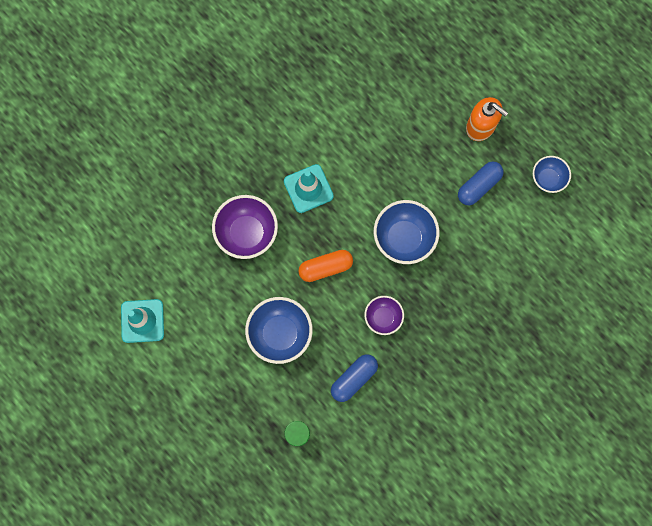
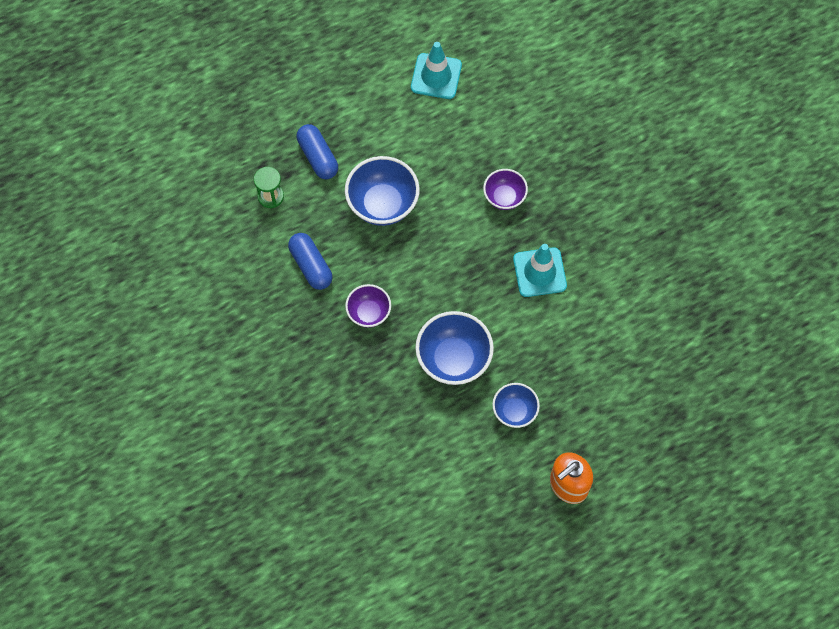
camera: 105 degrees right, 10 degrees down
(247, 233) = (504, 197): purple bowl -> purple bowl, size x0.60
(325, 267) = (442, 268): orange capsule -> none
(478, 186) = (494, 461): blue capsule -> blue capsule (318, 157)
(547, 179) = (482, 545): blue bowl -> blue bowl (514, 411)

